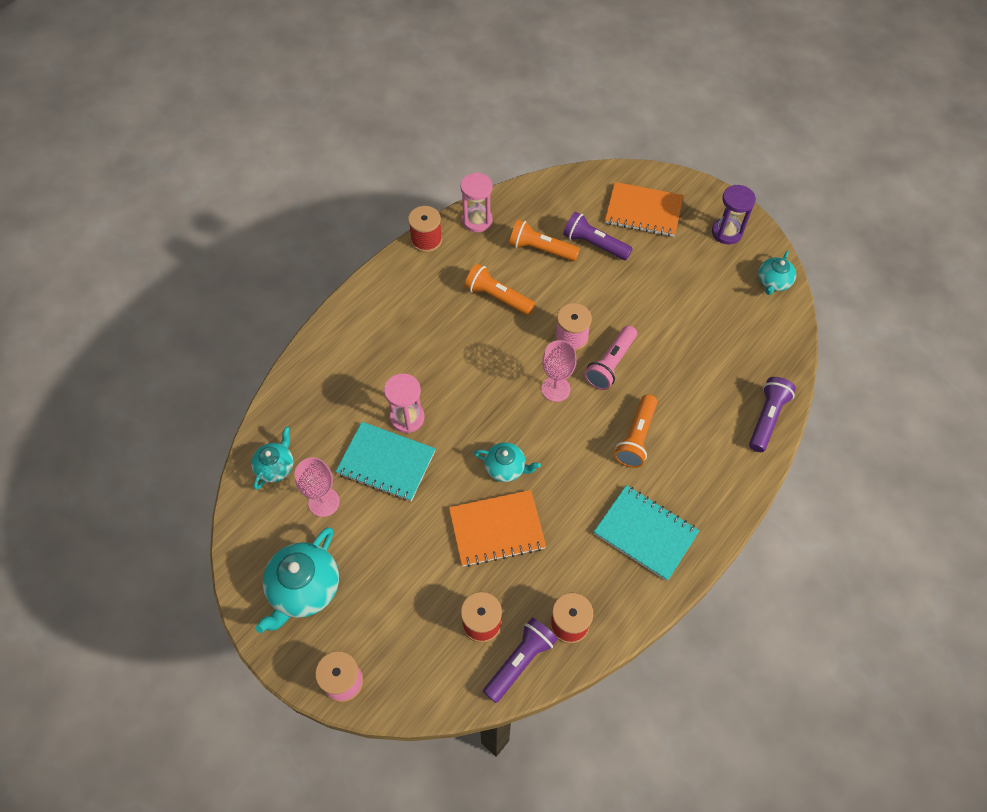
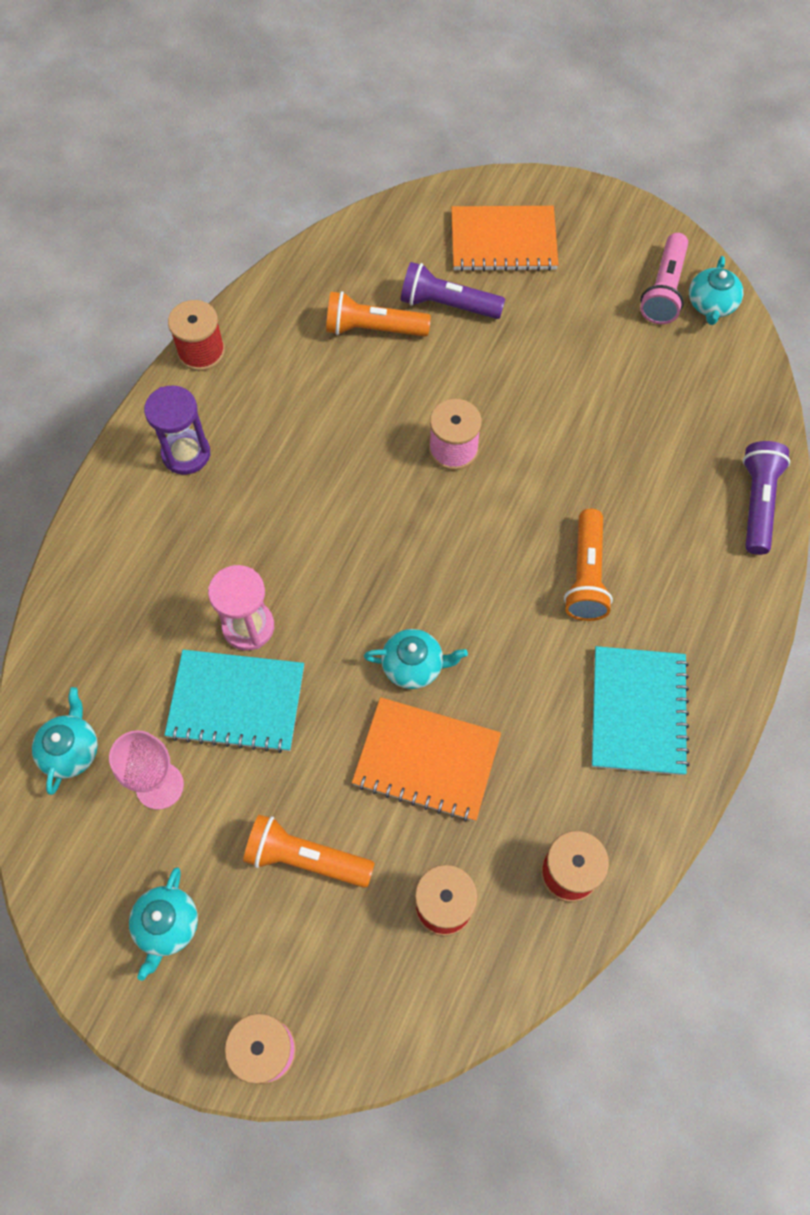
camera: 15 degrees left, 5 degrees up
(304, 589) = (167, 926): turquoise teapot -> turquoise teapot, size x0.59
(477, 220) = (268, 306): pink hourglass -> none
(497, 297) = (330, 414): orange flashlight -> orange flashlight (305, 858)
(497, 529) = (426, 760): orange notebook -> orange notebook turned 45 degrees clockwise
(520, 661) = (515, 948): purple flashlight -> none
(556, 389) = (452, 531): pink goblet -> none
(610, 364) = (520, 476): pink flashlight -> pink flashlight (664, 290)
(645, 533) = (638, 711): turquoise notebook -> turquoise notebook turned 75 degrees clockwise
(726, 232) = (628, 247): purple hourglass -> purple hourglass (186, 454)

